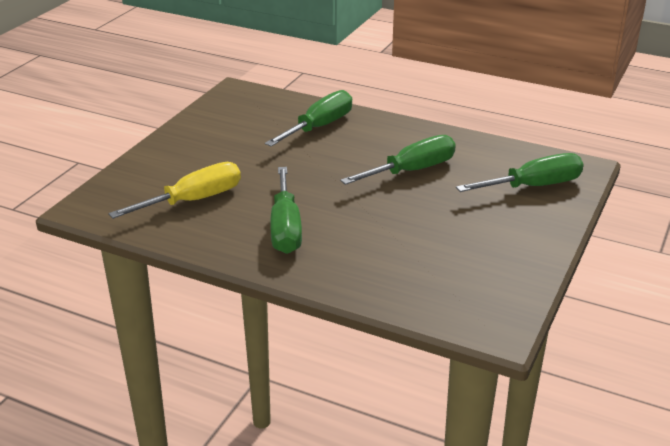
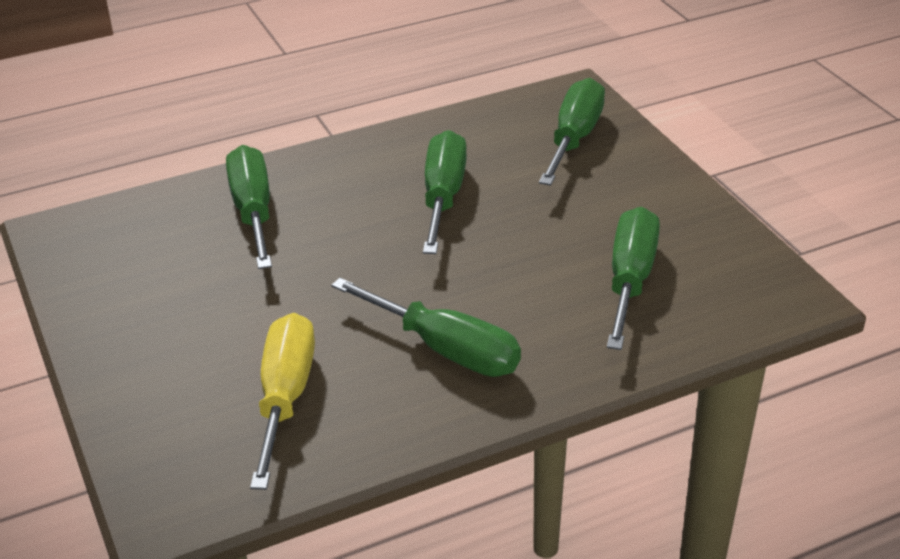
camera: 50 degrees left, 5 degrees up
(426, 261) = (630, 280): none -> green screwdriver

